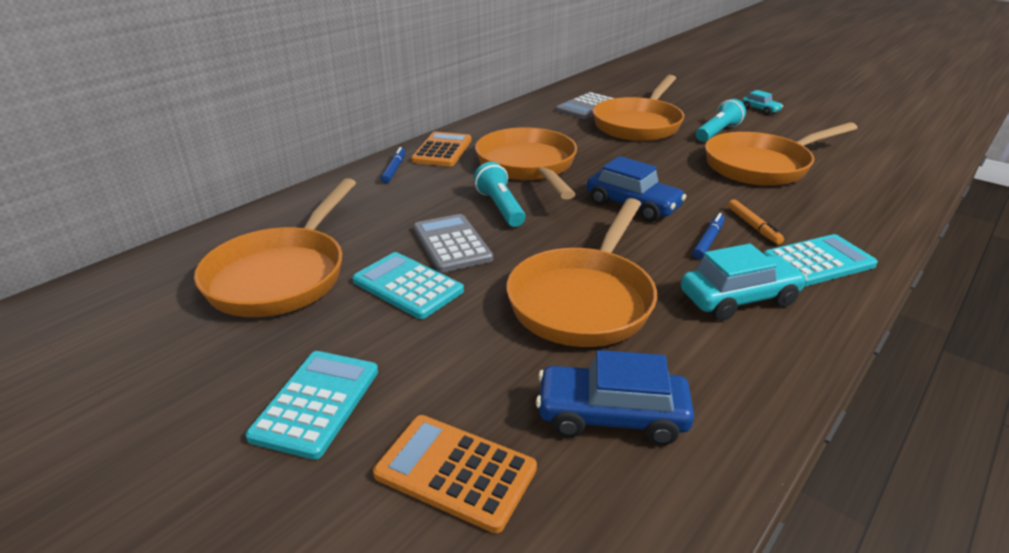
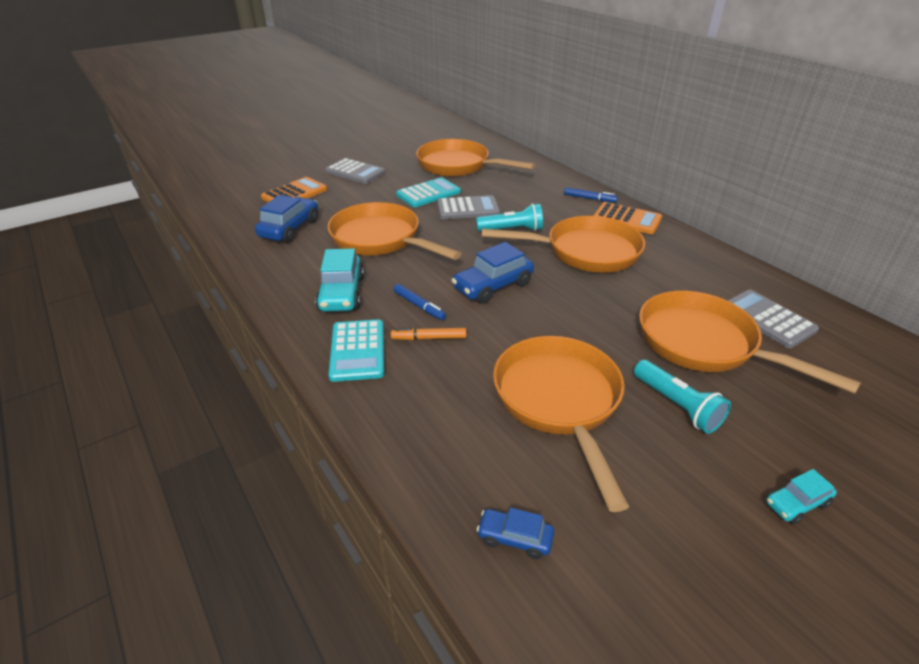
camera: 105 degrees right, 5 degrees up
(316, 403) = (355, 172): turquoise calculator -> grey calculator
(893, 171) = (514, 538): none -> blue car

